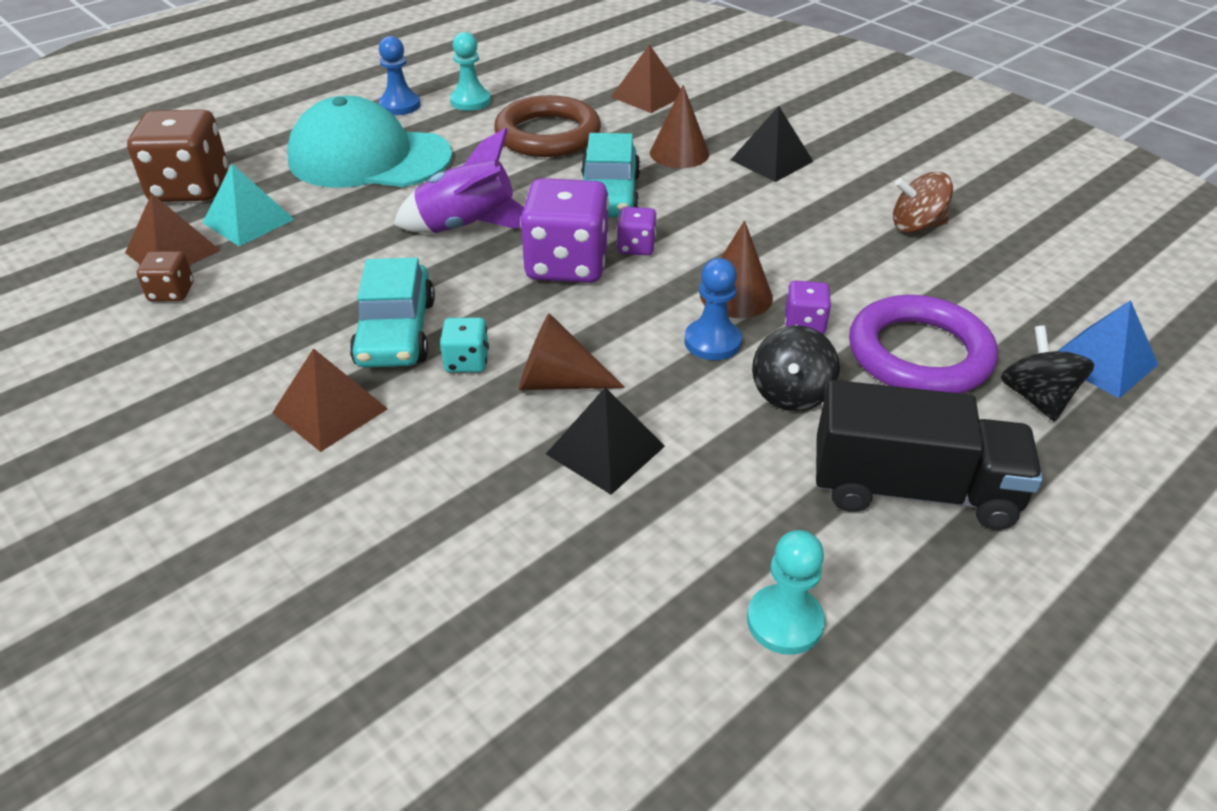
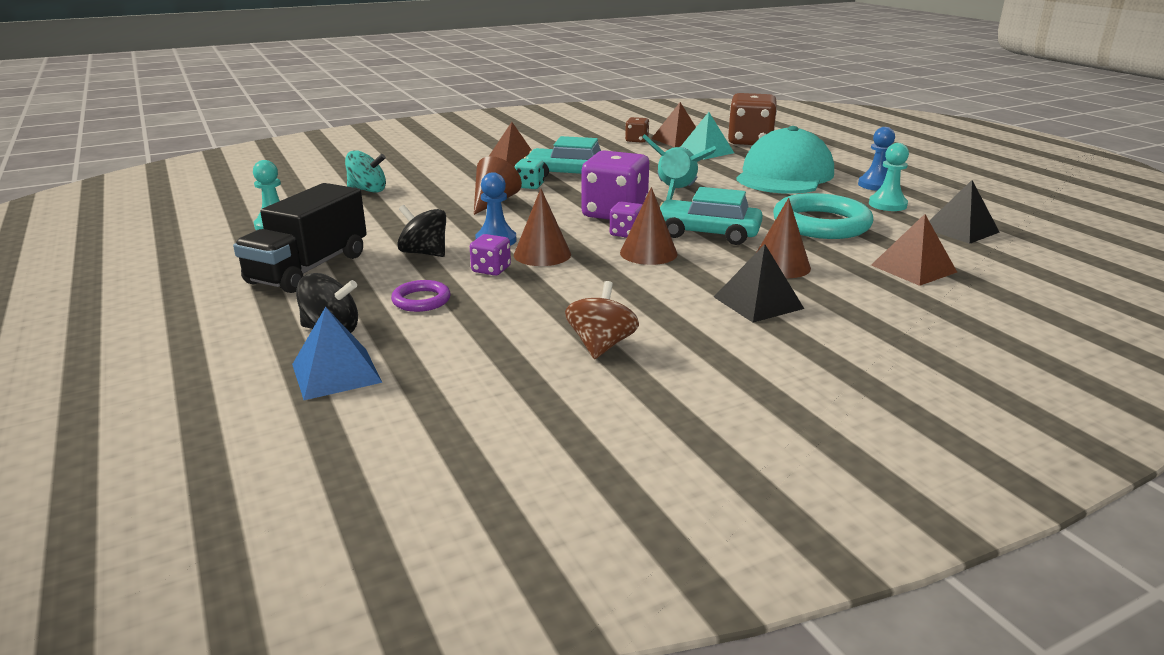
camera: 105 degrees right, 15 degrees down
(468, 227) = (676, 193): purple rocket -> turquoise rocket
(546, 565) = (368, 190): none -> turquoise spinning top
(548, 135) = (821, 224): brown ring -> turquoise ring
(605, 450) = (428, 206): black pyramid -> black pyramid (960, 230)
(689, 226) = (648, 253): none -> brown cone
(919, 354) = (421, 300): purple ring -> purple ring, size x0.49

